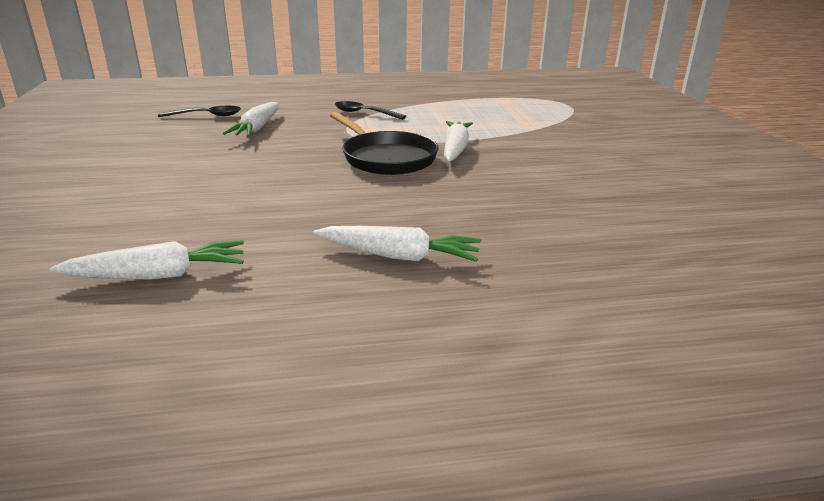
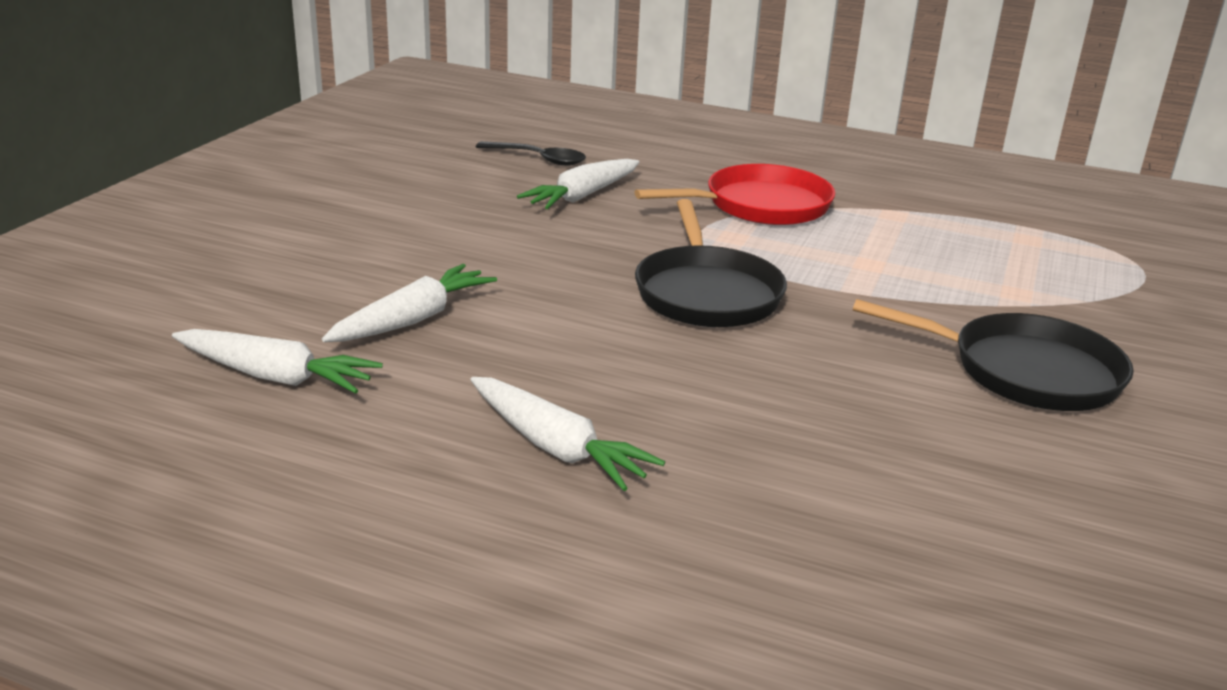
camera: 30 degrees right, 0 degrees up
(364, 113) = (760, 206): black spoon -> red pan
(455, 149) = (829, 306): white carrot -> white carrot (413, 319)
(575, 154) = (1025, 372): none -> black pan

